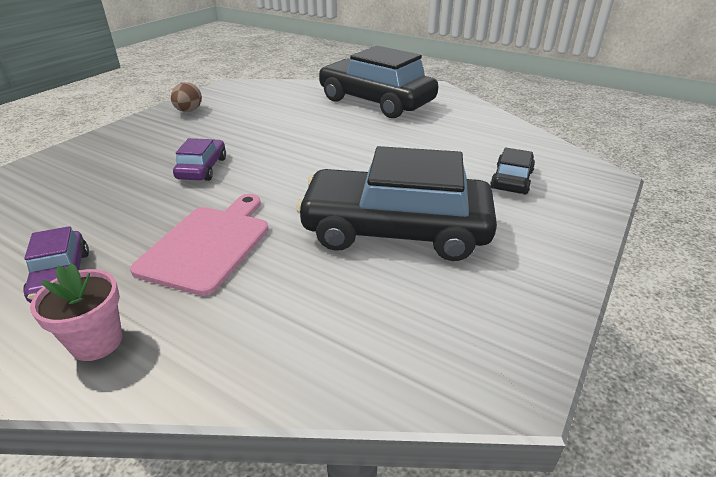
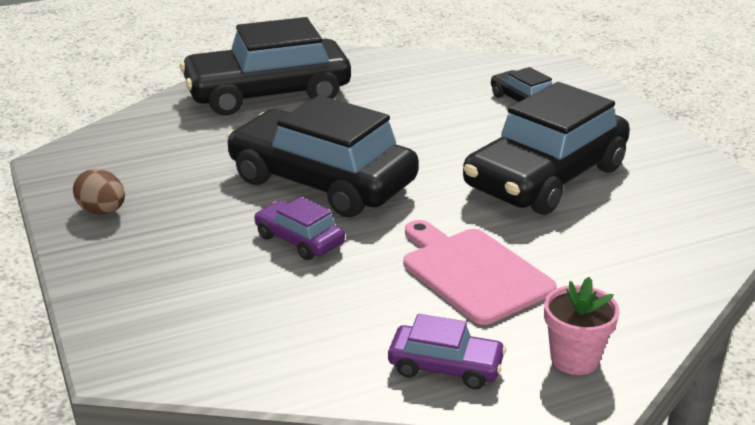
camera: 55 degrees left, 5 degrees down
(284, 151) = (322, 182): none -> black car

